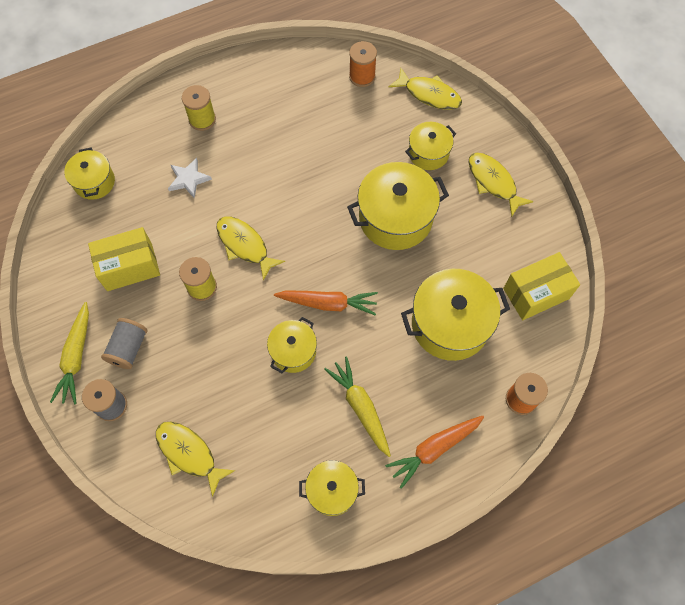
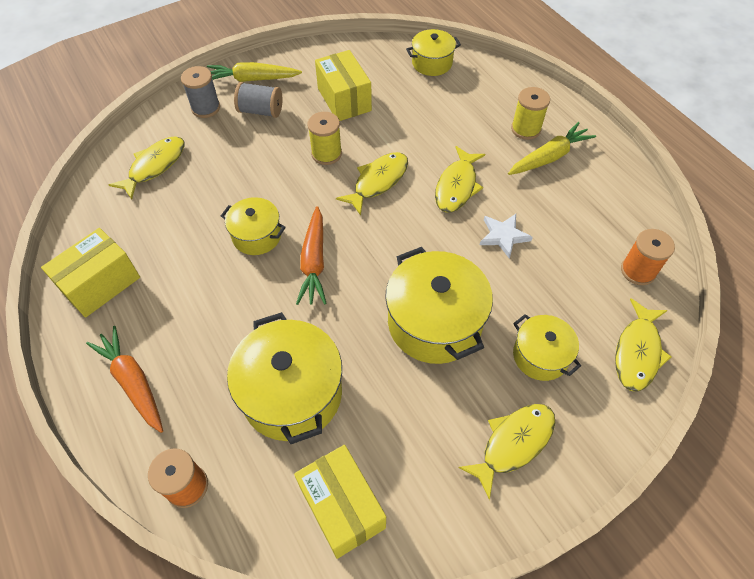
camera: 85 degrees right, 10 degrees down
(189, 179) = (449, 128): white star -> white star (503, 236)
(260, 183) = (457, 186): none -> yellow fish
(332, 491) = (101, 284): yellow pot -> yellow box
(360, 407) = (189, 303): yellow carrot -> yellow carrot (549, 157)

